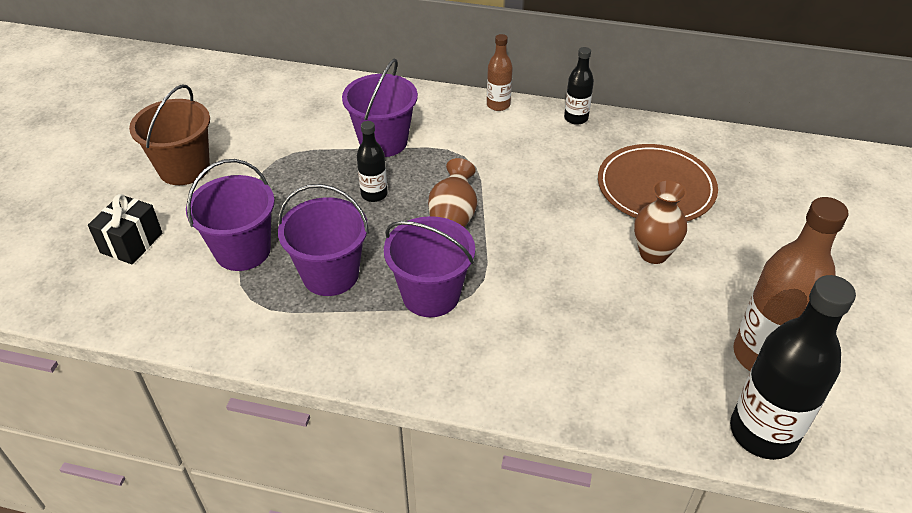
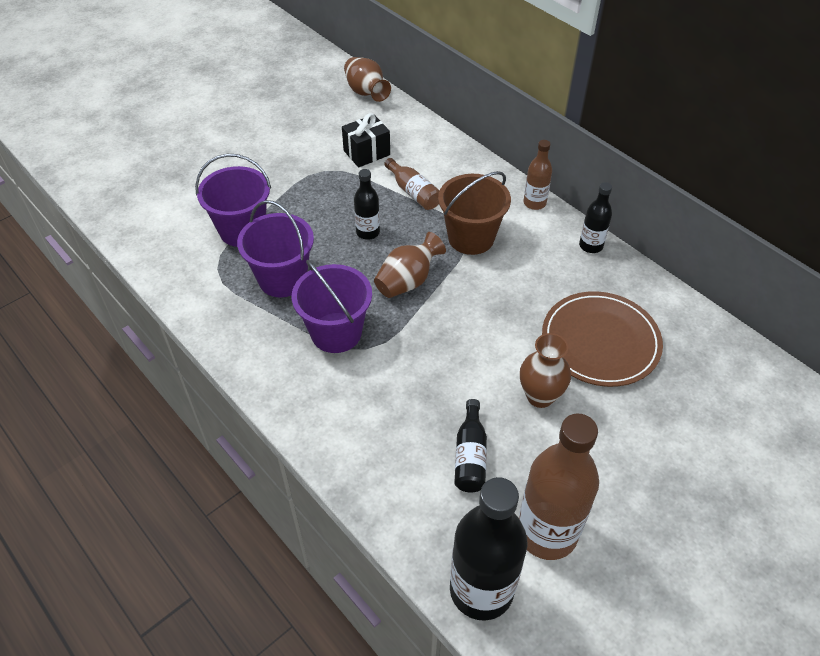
camera: 35 degrees right, 5 degrees up
(131, 243) = (181, 188): black gift -> black gift (366, 153)
(184, 168) = (258, 148): brown bucket -> brown bucket (471, 238)
(251, 75) = (366, 92): none -> brown vase
(383, 141) = (413, 192): purple bucket -> brown bottle
(648, 332) = (470, 456): none -> black bottle

